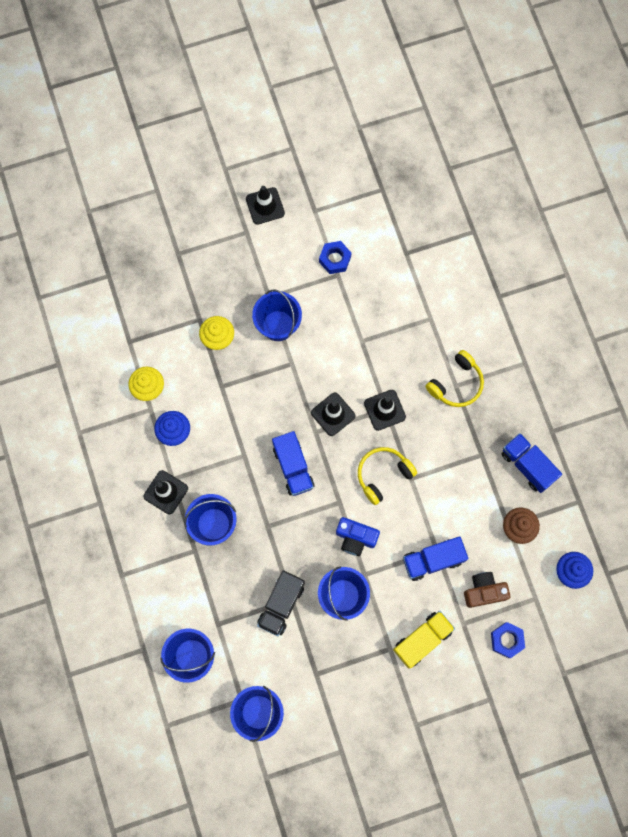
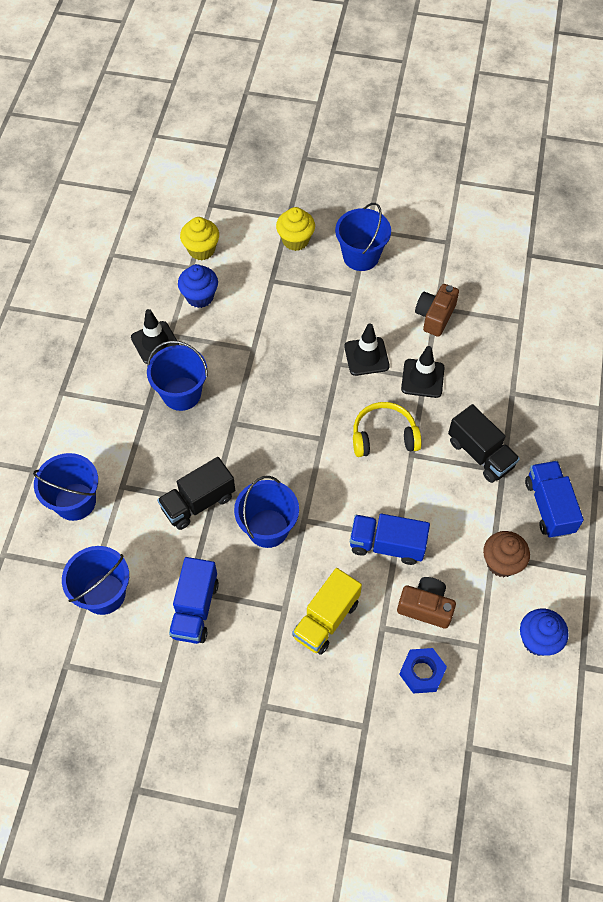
camera: 30 degrees right, 15 degrees down
(265, 206) = (412, 157): black traffic cone -> none
(293, 467) = (295, 383): blue truck -> blue truck (195, 609)
(335, 259) = (453, 228): blue nut -> none
(355, 538) = (317, 480): blue camera -> none
(364, 350) = (435, 316): none -> brown camera
(422, 640) = (326, 619): yellow truck -> yellow truck turned 135 degrees clockwise
(456, 384) = (514, 391): yellow headphones -> none
(459, 450) = (480, 454): none -> black truck

